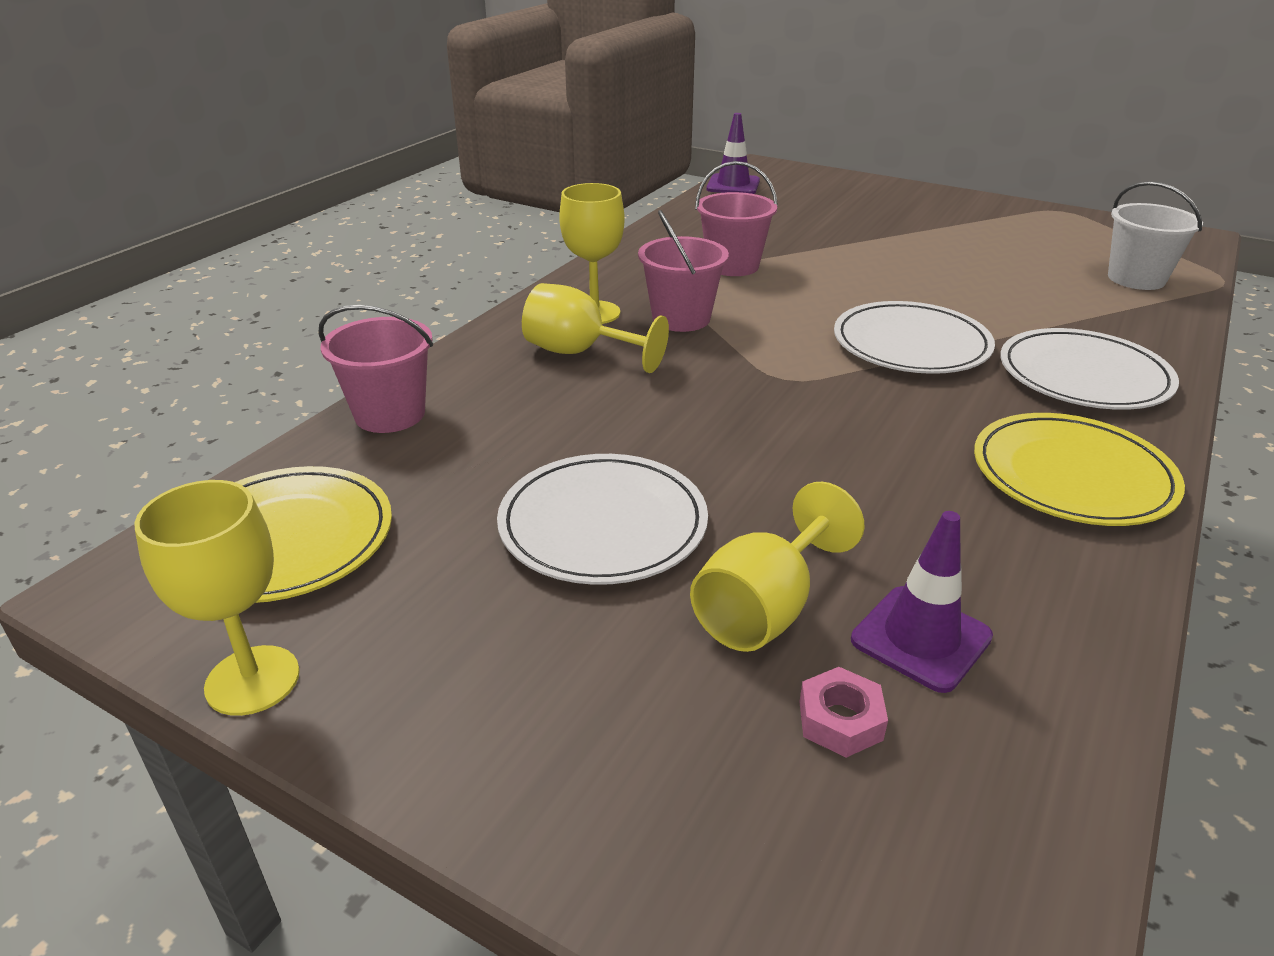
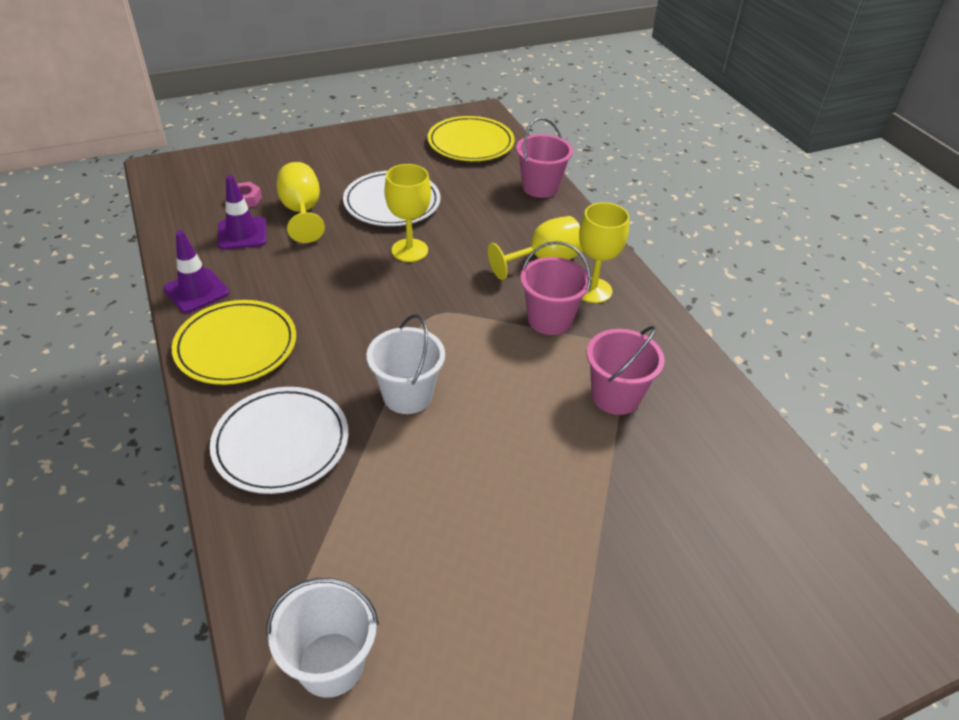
camera: 125 degrees right, 10 degrees up
(252, 680) = (405, 123): yellow goblet -> yellow goblet (409, 250)
(733, 185) = (844, 539): purple traffic cone -> purple traffic cone (196, 291)
(911, 344) = (407, 395): white plate -> white bucket

